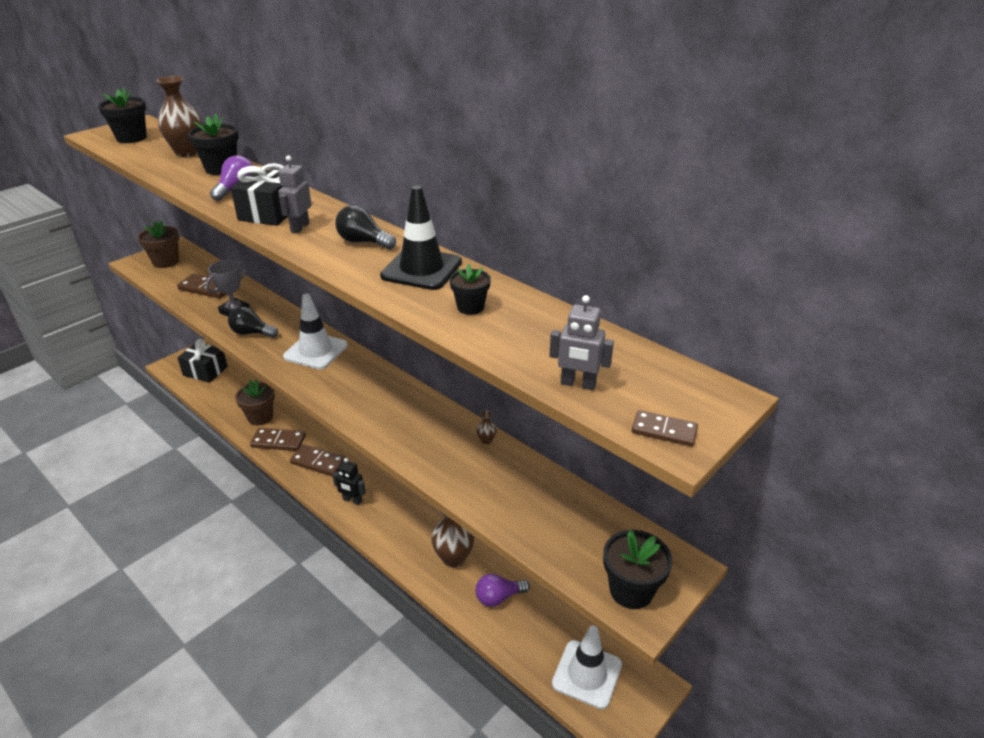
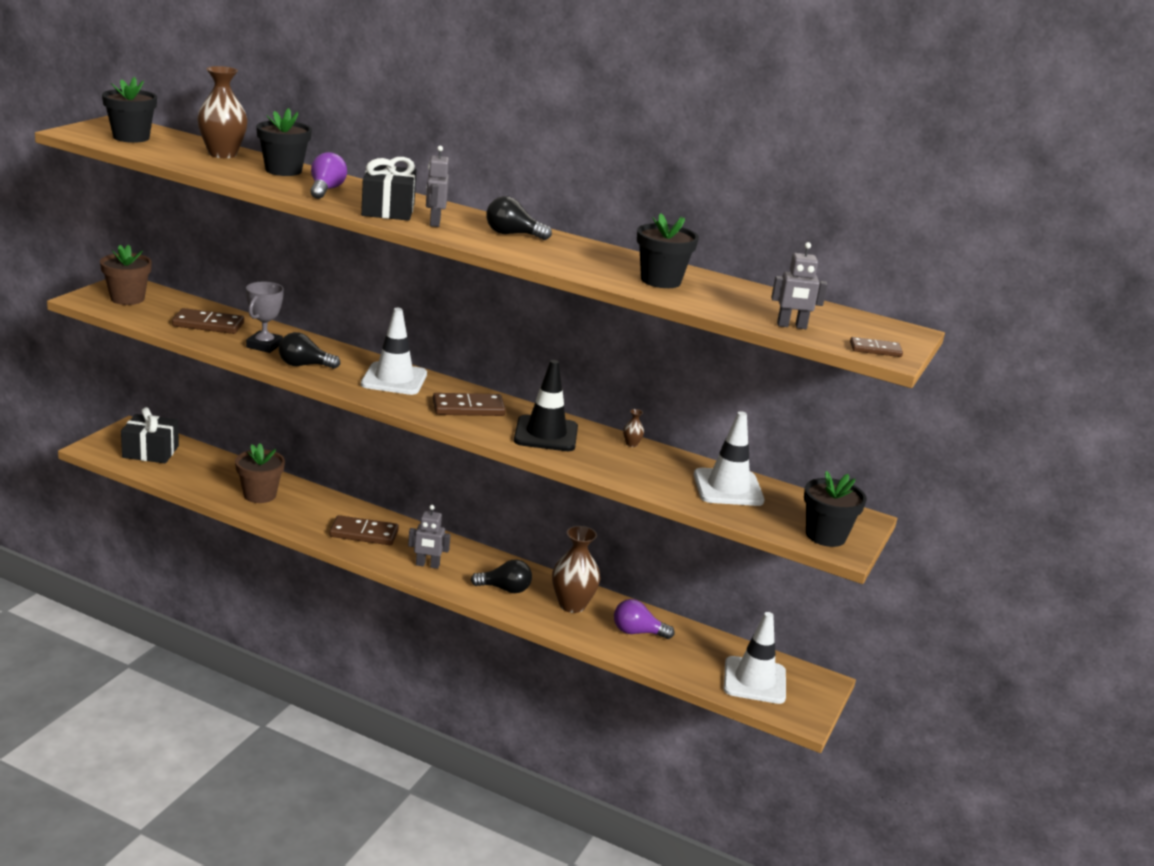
camera: 20 degrees left, 10 degrees down
(278, 441) = (300, 517): brown domino -> brown domino (468, 408)
(352, 500) = (427, 565): black robot -> grey robot
(404, 533) = (505, 589): none -> black light bulb
(421, 269) = (590, 255): black traffic cone -> black traffic cone (546, 434)
(470, 307) = (660, 280): black flower pot -> black flower pot, size x1.61
(498, 597) = (637, 632): purple light bulb -> purple light bulb turned 45 degrees clockwise
(555, 508) = (728, 488): none -> white traffic cone

